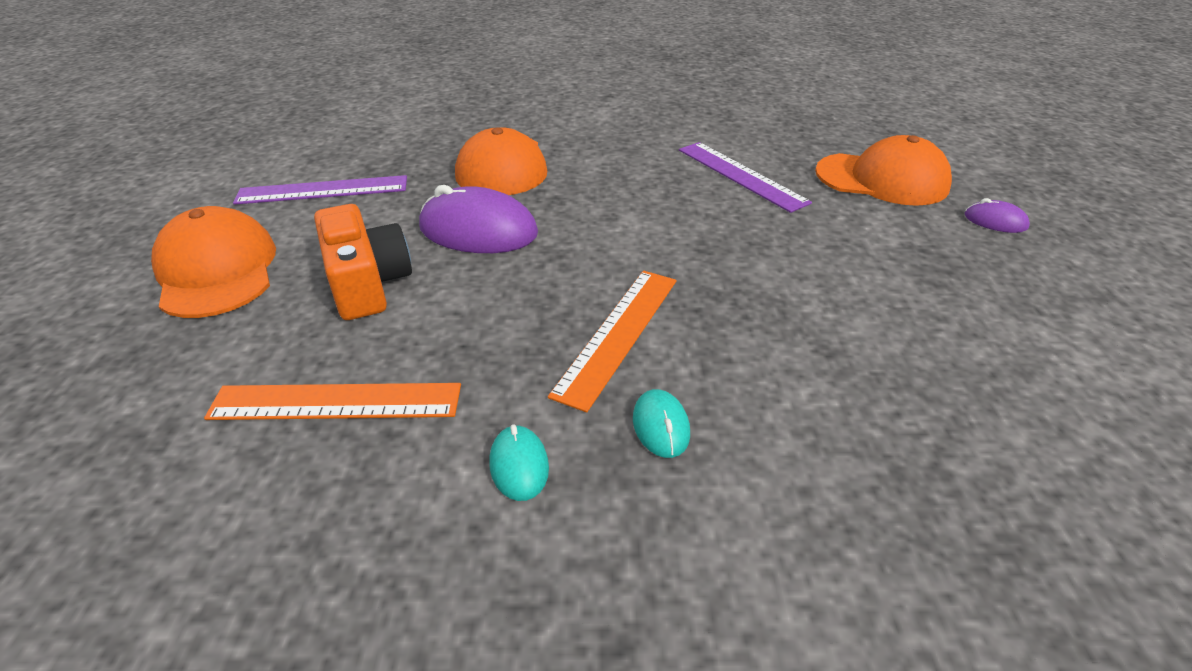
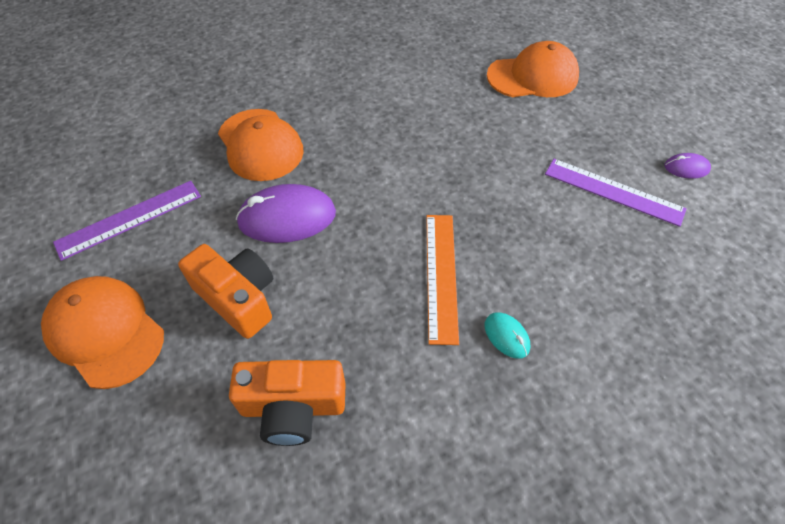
camera: 25 degrees left, 15 degrees up
(336, 402) = (293, 407): orange ruler -> orange camera
(519, 465) = (442, 401): turquoise mouse -> none
(741, 175) = (441, 101): purple ruler -> purple ruler (613, 191)
(995, 221) = (613, 95): purple mouse -> purple mouse (686, 168)

